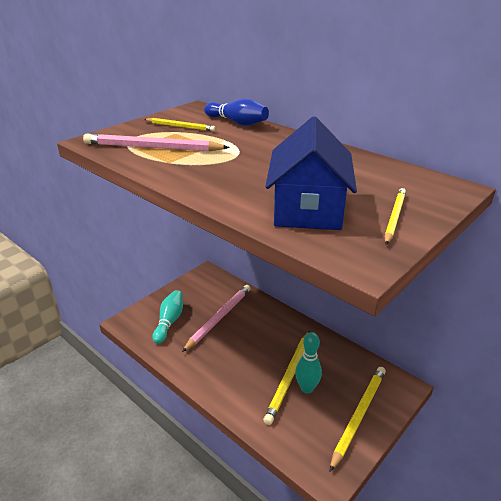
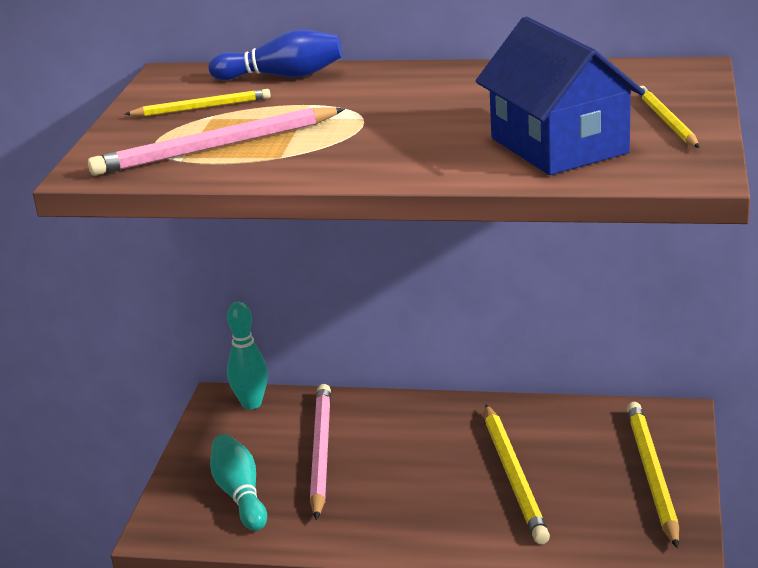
camera: 30 degrees left, 5 degrees down
(307, 388) = (552, 478): turquoise bowling pin -> turquoise bowling pin (251, 403)

